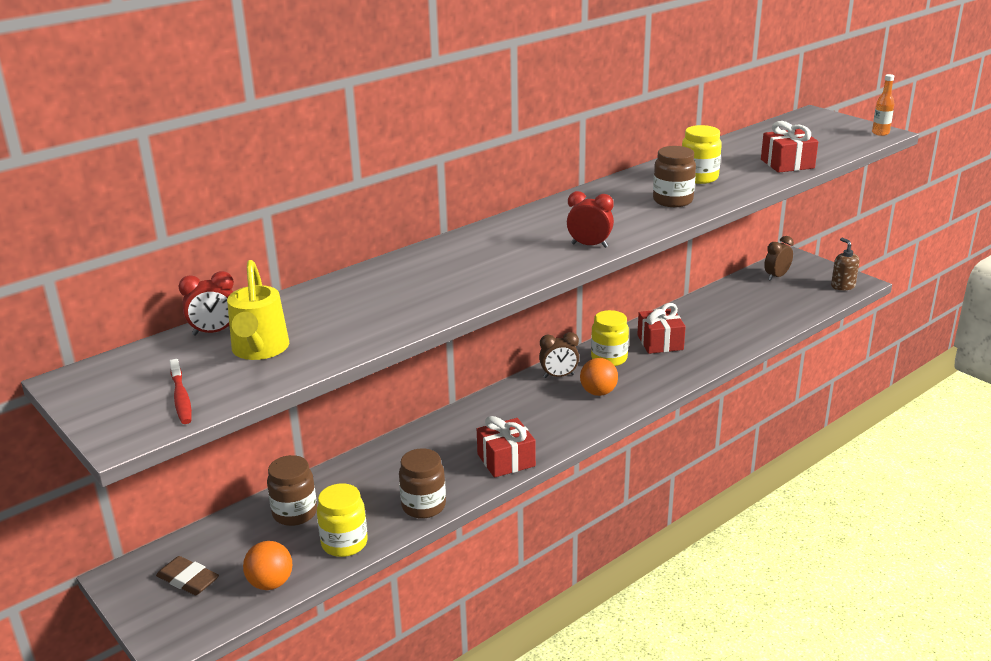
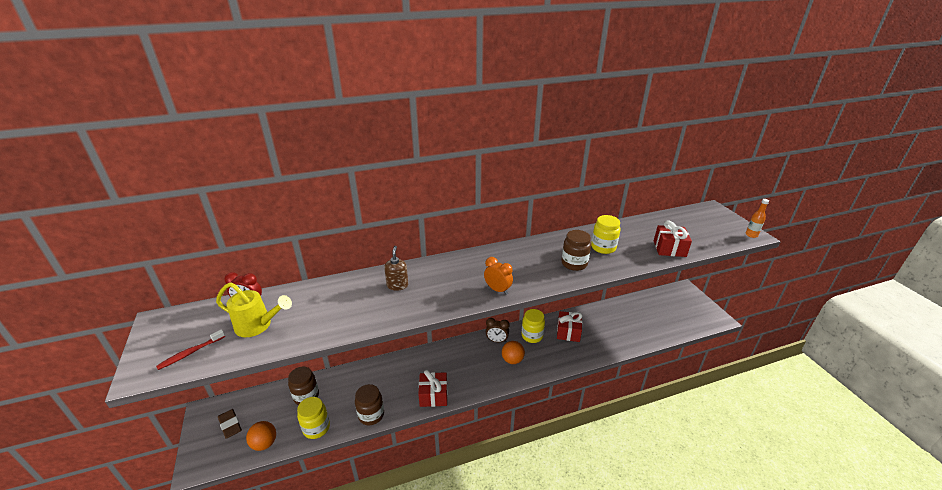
camera: 20 degrees right, 5 degrees up
(181, 398) = (190, 353): red toothbrush -> red toothbrush turned 45 degrees clockwise
(259, 350) = (258, 326): yellow watering can -> yellow watering can turned 90 degrees counterclockwise
(589, 245) = (497, 290): red clock -> orange clock
(776, 276) = (666, 300): brown clock -> none
(842, 286) = (706, 319): brown soap dispenser -> brown soap dispenser (397, 285)

